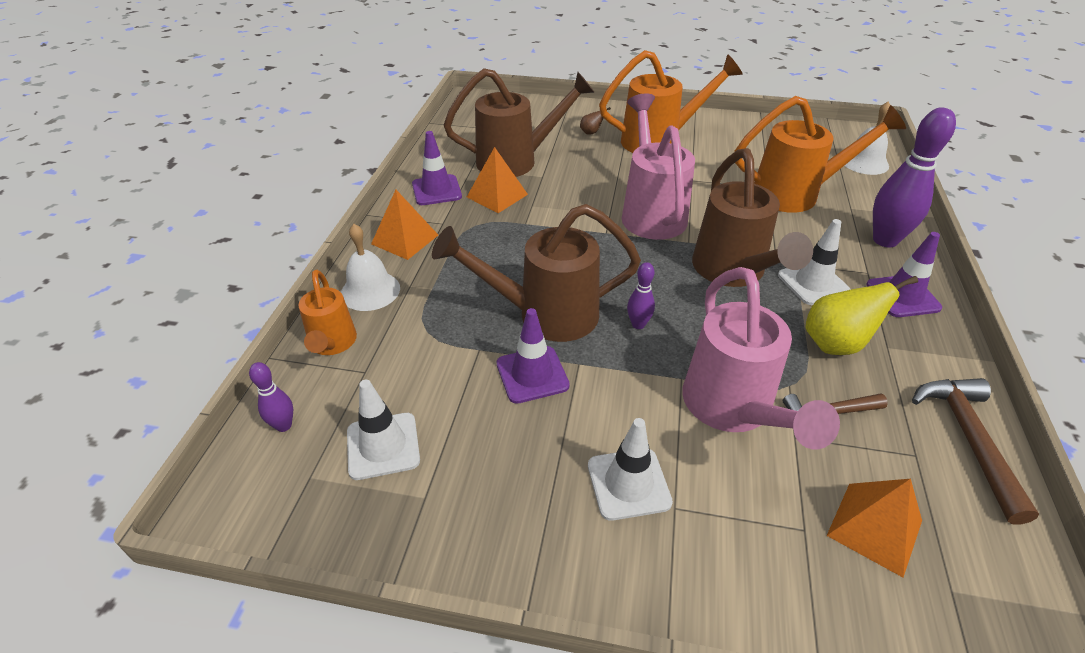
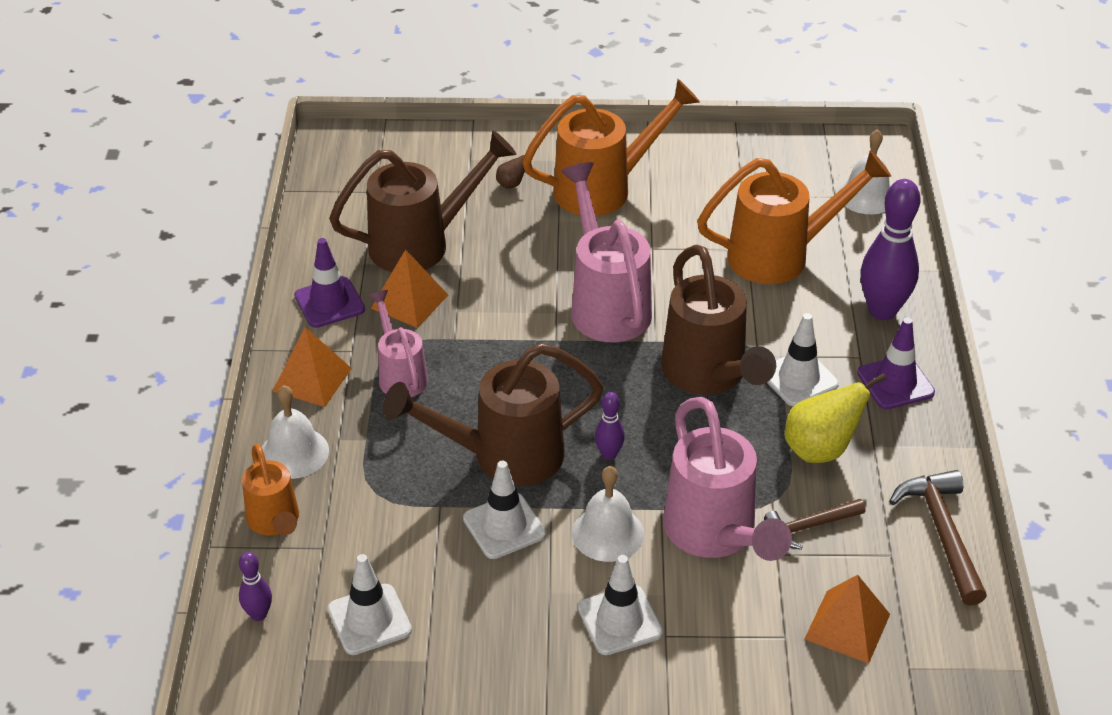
camera: 10 degrees left, 0 degrees up
(475, 243) = (400, 374): none -> pink watering can
(532, 374) = (504, 526): purple traffic cone -> white traffic cone
(628, 394) = (607, 533): none -> white bell

